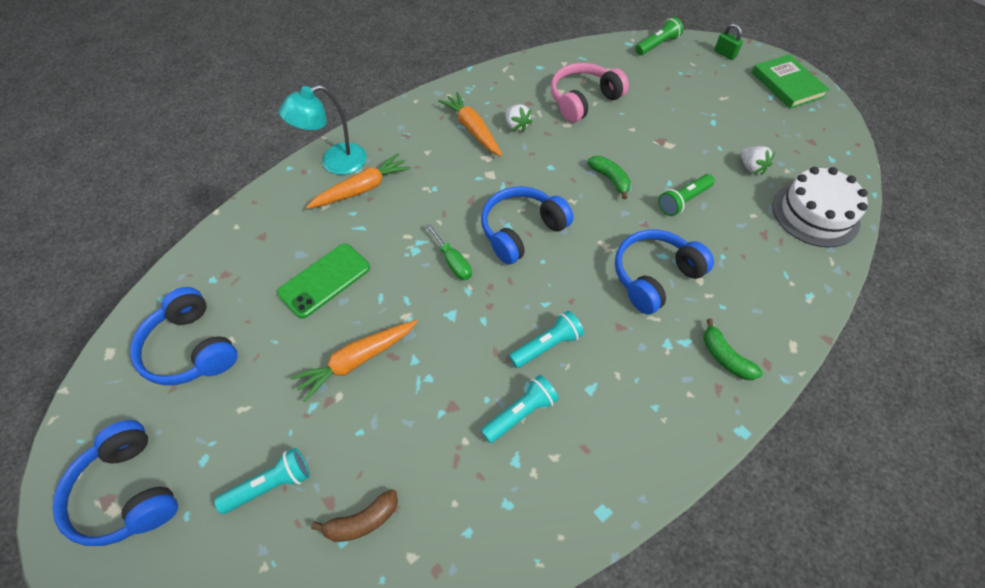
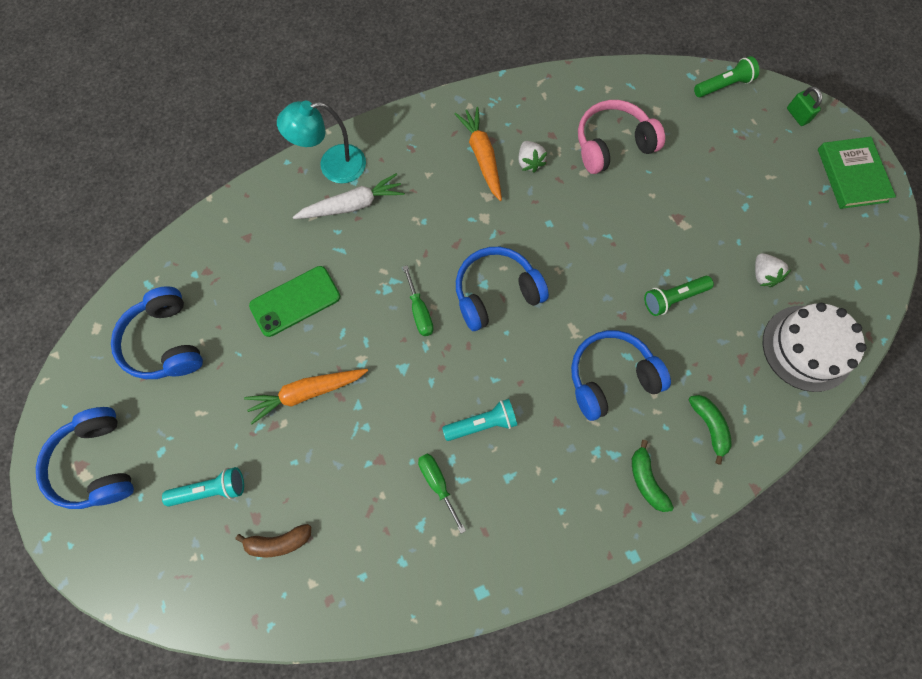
camera: 15 degrees right, 15 degrees up
(362, 189) = (352, 205): orange carrot -> white carrot
(520, 413) = (437, 483): turquoise flashlight -> green screwdriver
(610, 179) = (606, 253): green banana -> green banana (709, 426)

